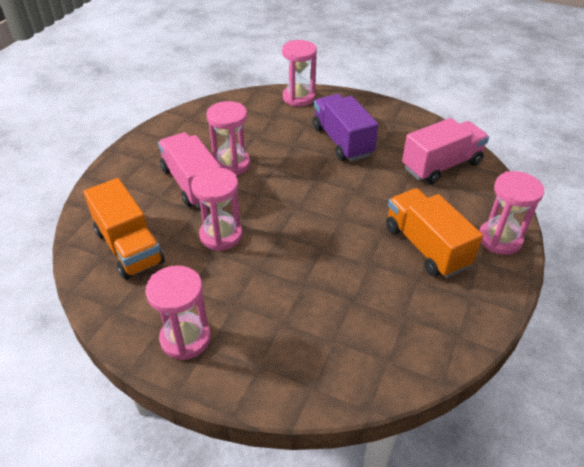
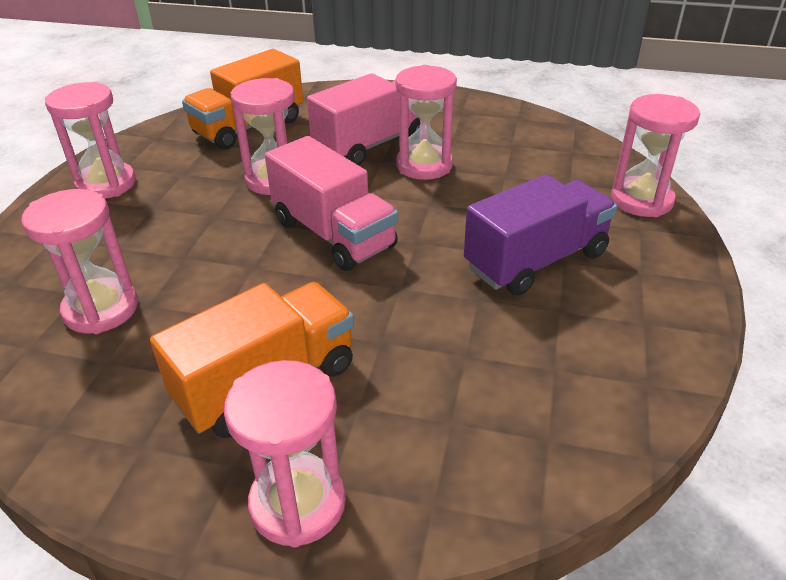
camera: 80 degrees right, 5 degrees down
(354, 325) = (101, 309): none -> pink hourglass
(441, 166) = (521, 403): pink truck -> pink truck (333, 234)

